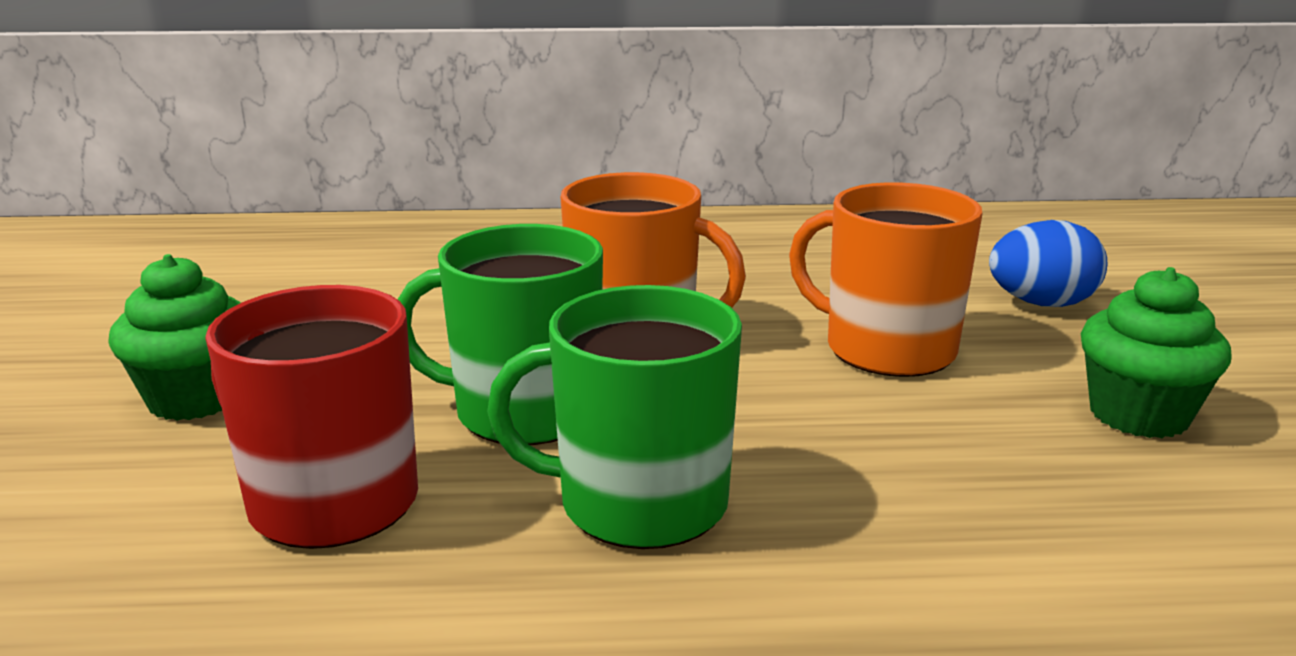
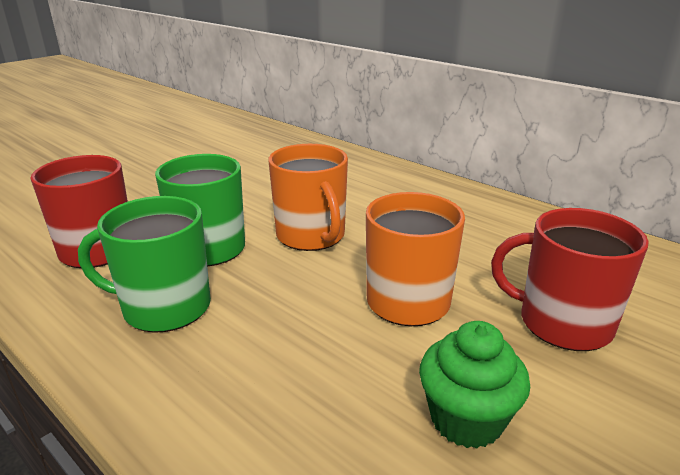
camera: 45 degrees right, 5 degrees up
(196, 398) = (139, 193): green cupcake -> none
(639, 503) = (164, 307): green mug -> green mug turned 45 degrees counterclockwise
(1041, 304) = (562, 323): blue egg -> red mug

